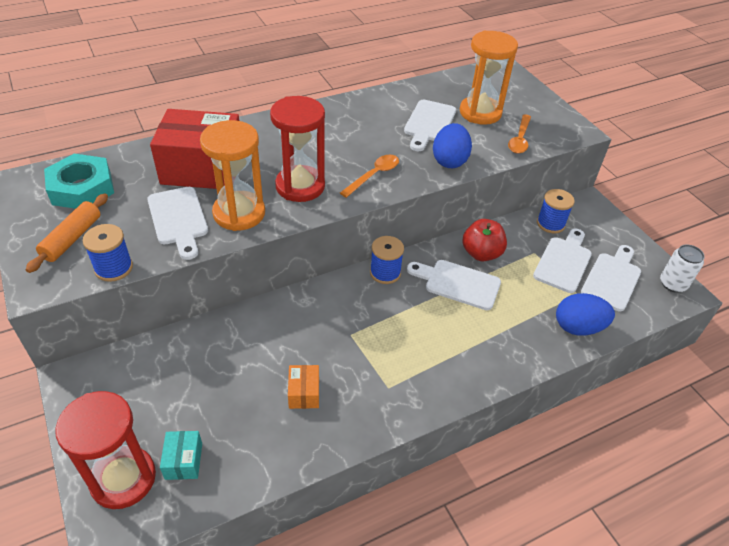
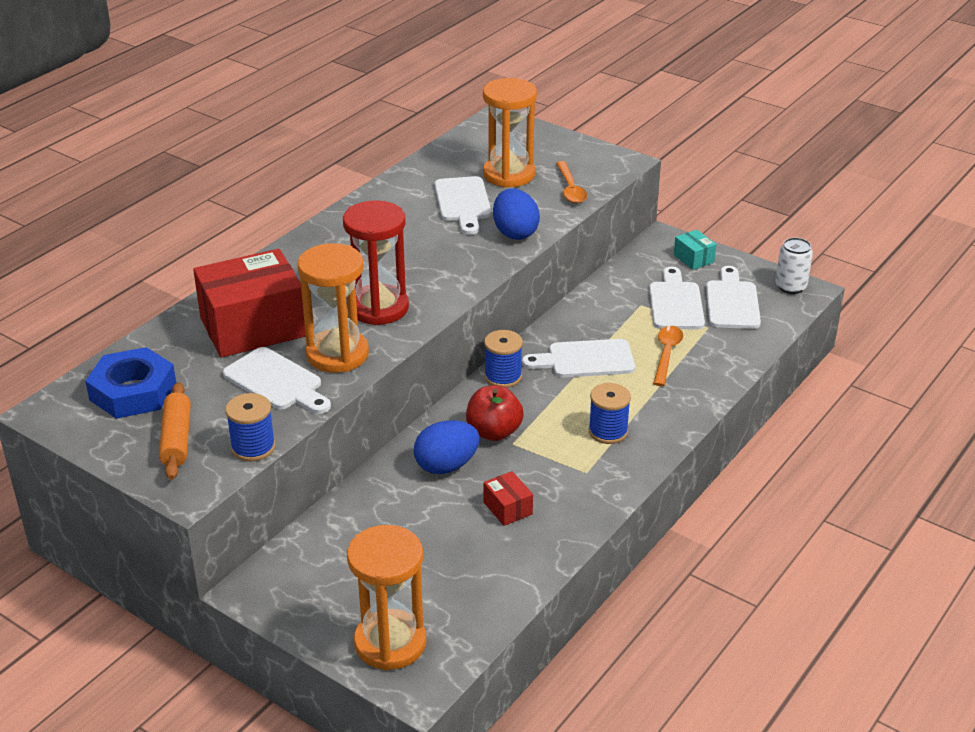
camera: 25 degrees left, 10 degrees down
(82, 188) = (133, 391): turquoise nut -> blue nut
(123, 479) = (390, 643): red hourglass -> orange hourglass
(183, 461) = (437, 606): turquoise box -> turquoise box (693, 258)
(304, 393) = (507, 508): orange box -> red box
(374, 175) = (448, 272): orange spoon -> orange spoon (666, 354)
(481, 253) = (588, 324): red apple -> red apple (494, 432)
(550, 224) = (638, 272): blue spool -> blue spool (608, 431)
(578, 327) = (728, 356): blue egg -> blue egg (446, 466)

